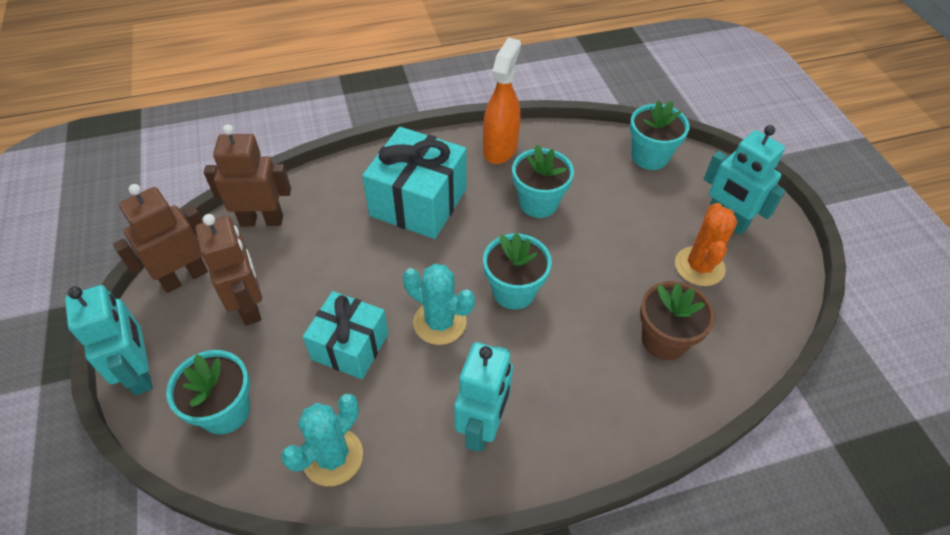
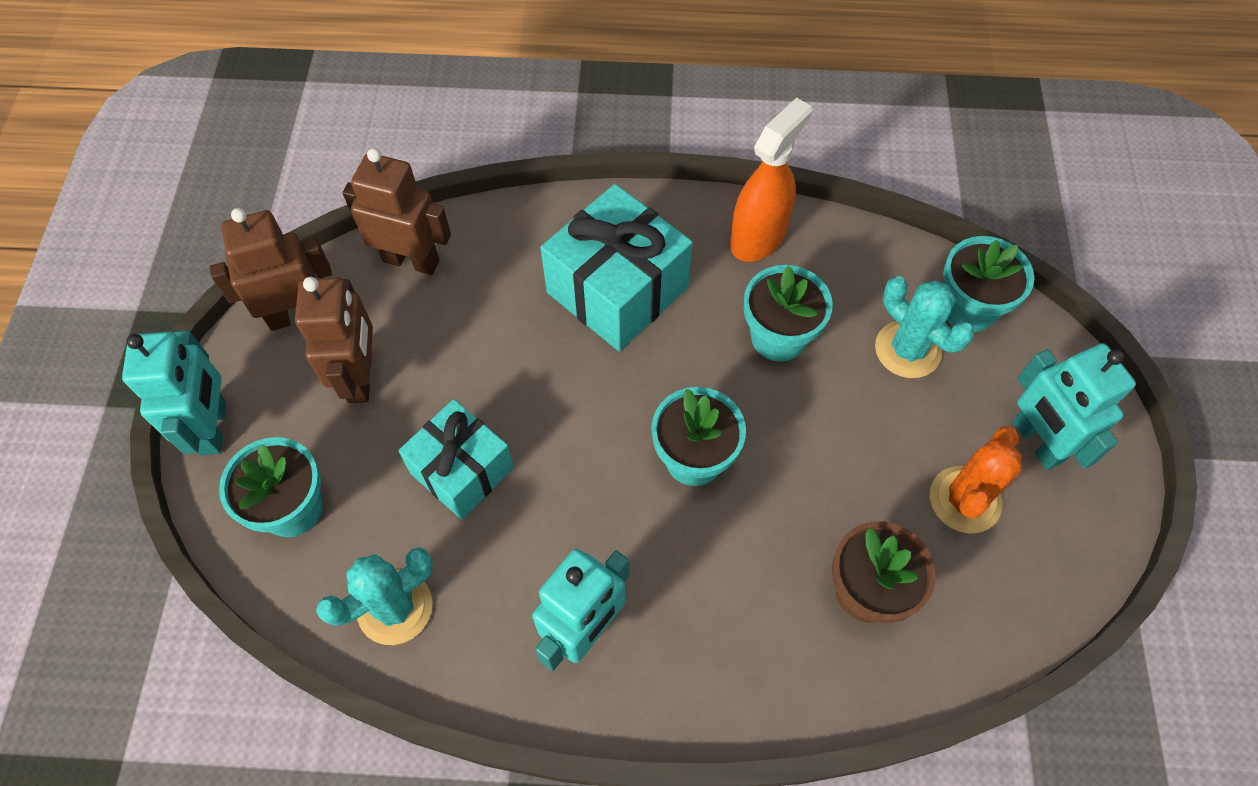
camera: 20 degrees right, 10 degrees up
(440, 322) = (583, 472): turquoise cactus -> turquoise cactus (907, 349)

